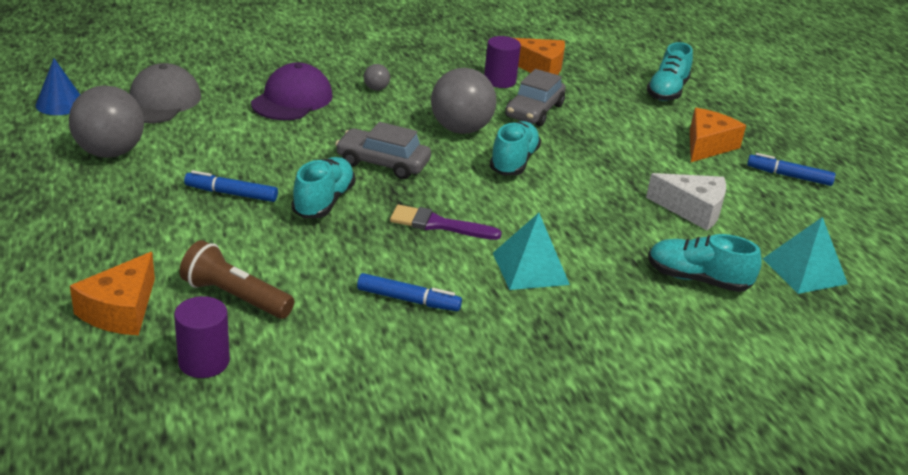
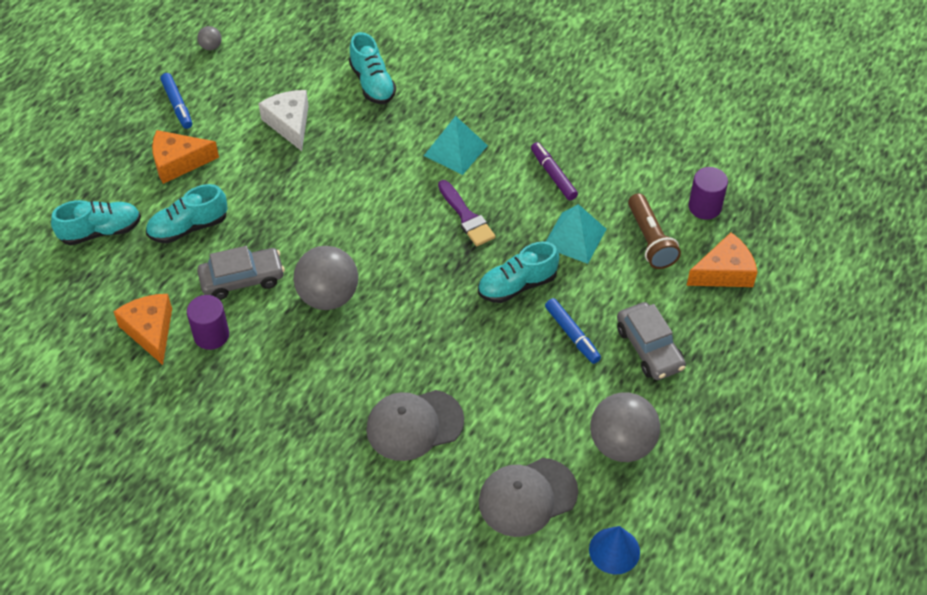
camera: 130 degrees left, 20 degrees up
(292, 99) = (414, 425): purple cap -> grey cap
(376, 89) = (327, 393): grey ball -> grey ball (211, 46)
(382, 163) = (433, 297): grey car -> grey car (649, 348)
(407, 300) = (553, 175): blue marker -> purple marker
(513, 162) = (339, 238): turquoise shoe -> turquoise shoe (188, 227)
(804, 271) = (303, 49): turquoise pyramid -> turquoise pyramid (574, 237)

